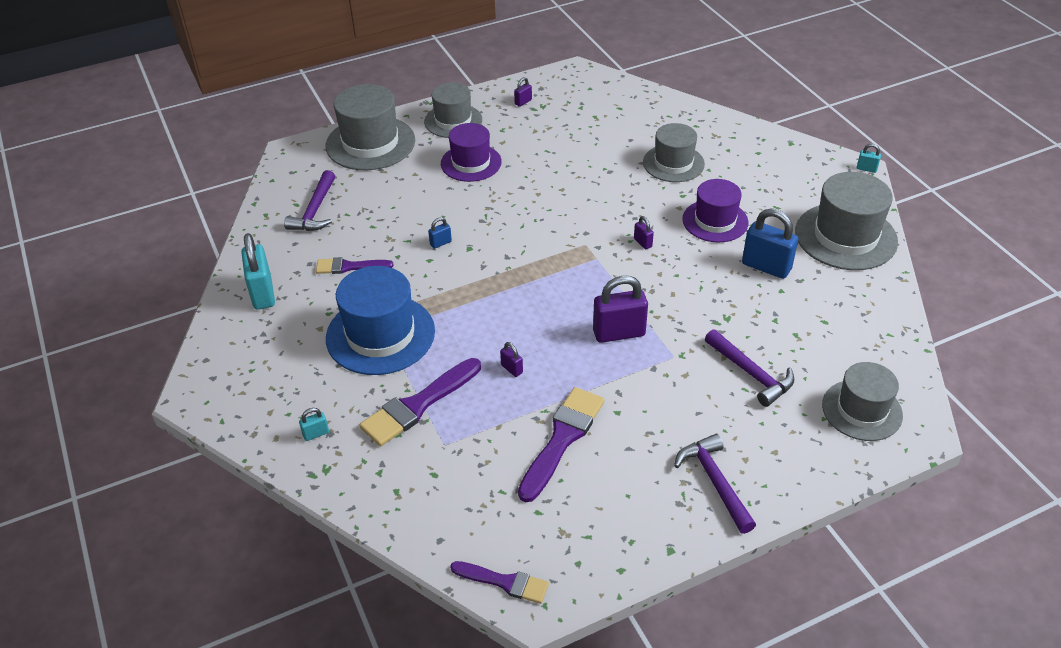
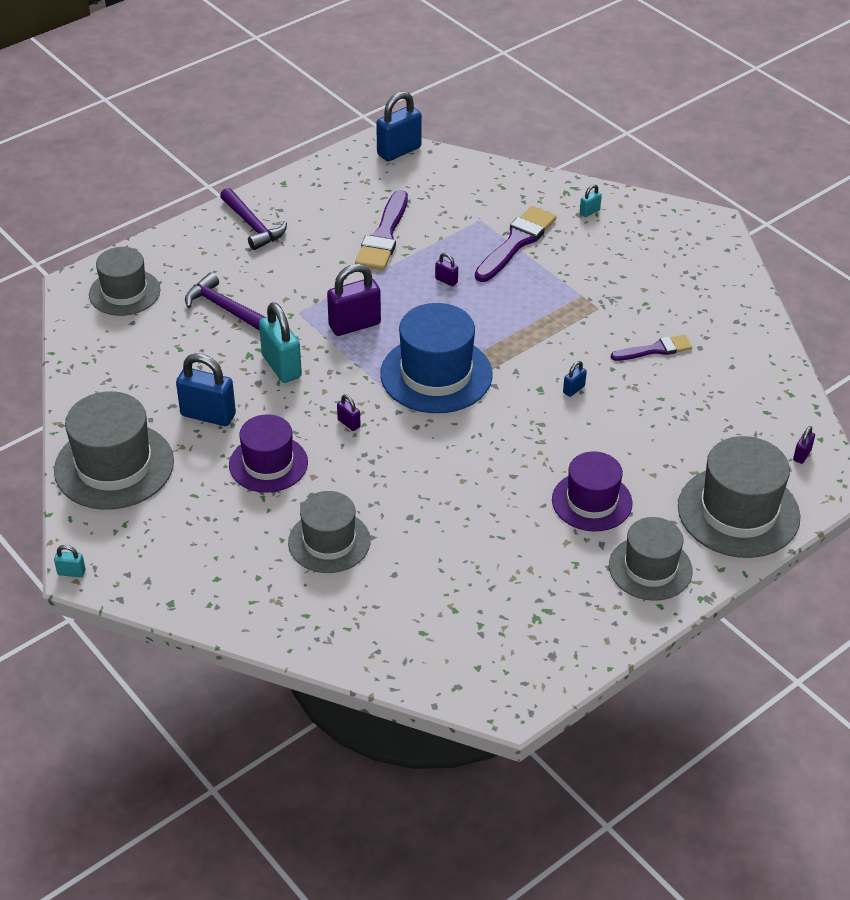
camera: 165 degrees right, 0 degrees up
(262, 293) = (723, 311): turquoise padlock -> turquoise padlock (281, 366)
(315, 210) = (739, 407): purple hammer -> none
(380, 334) = (583, 291): blue hat -> blue hat (436, 374)
(504, 582) = (399, 151): purple brush -> blue padlock
(523, 102) = (567, 620): purple padlock -> purple padlock (802, 455)

